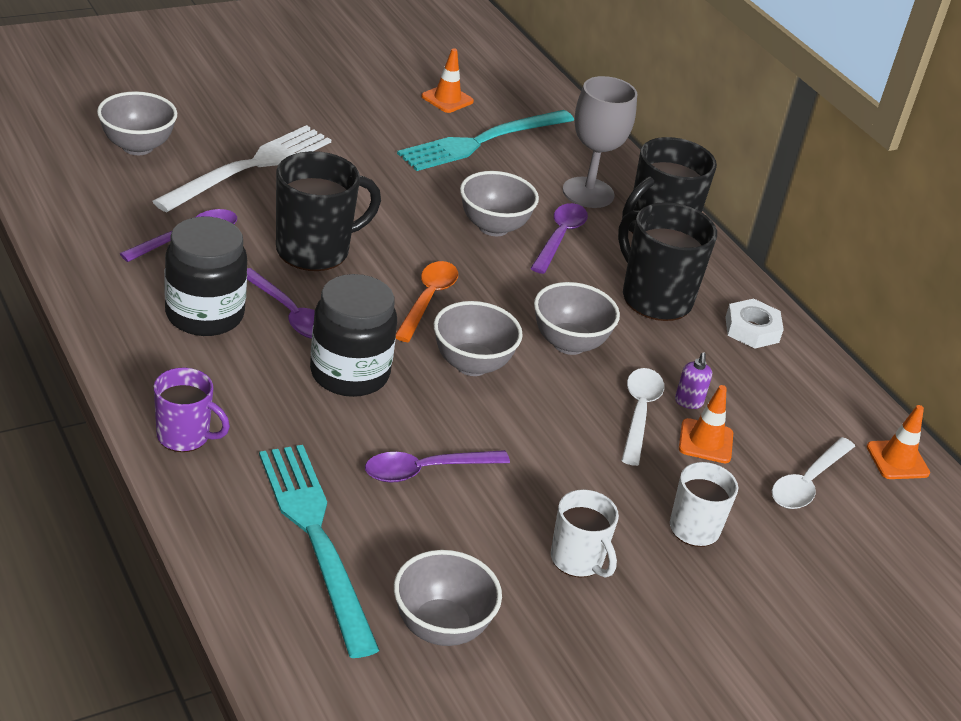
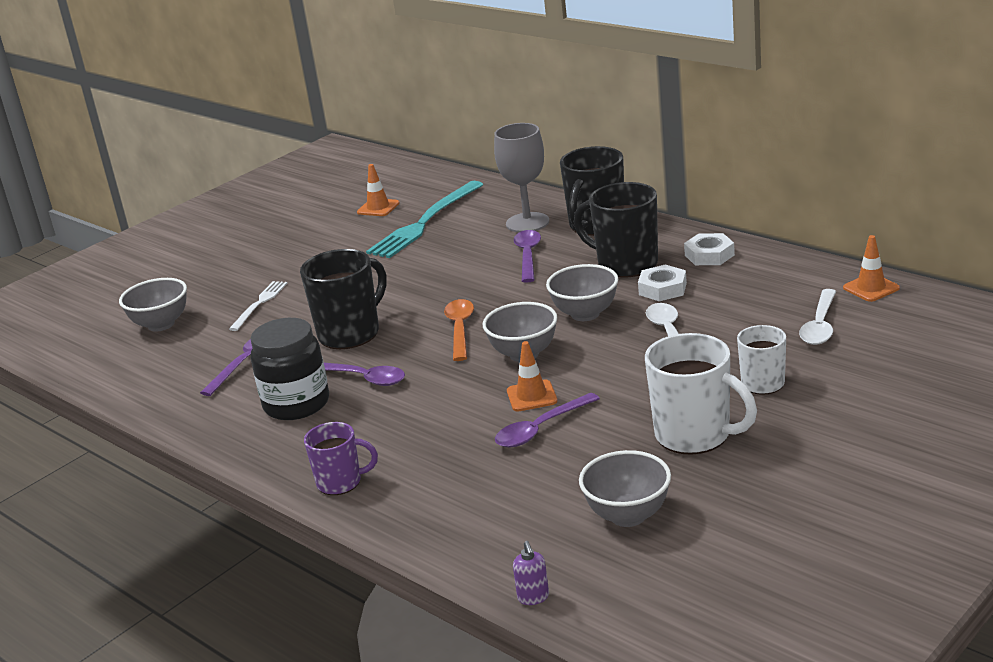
camera: 10 degrees left, 10 degrees down
(249, 168) = (259, 304): white fork -> white fork, size x0.54
(317, 540) = (493, 502): turquoise fork -> none
(349, 373) = (437, 395): black jar -> none
(493, 227) = (474, 268): grey bowl -> none
(577, 560) = (695, 435): white mug -> white mug, size x1.65
(672, 350) = (662, 289): none -> white nut
(688, 402) = (699, 313): purple soap dispenser -> purple soap dispenser (533, 597)
(705, 441) = (729, 331): orange traffic cone -> orange traffic cone (532, 396)

